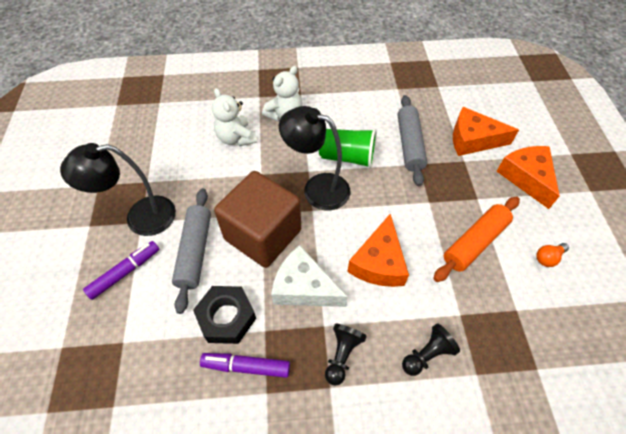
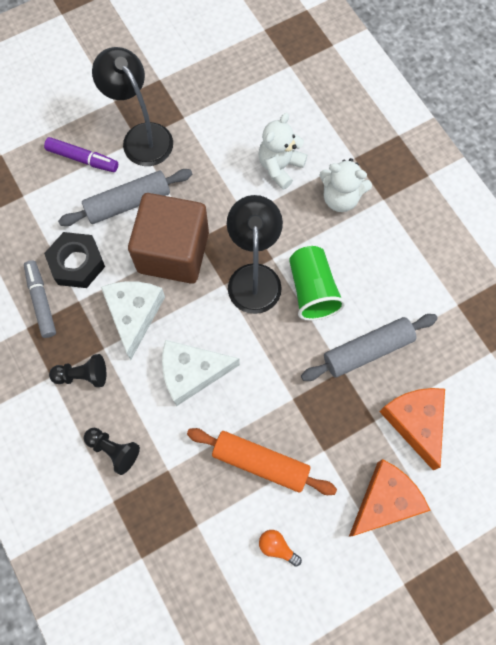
camera: 65 degrees right, 15 degrees up
(246, 366) = (41, 301): purple marker -> grey marker
(379, 262) = (192, 372): orange cheese -> white cheese

